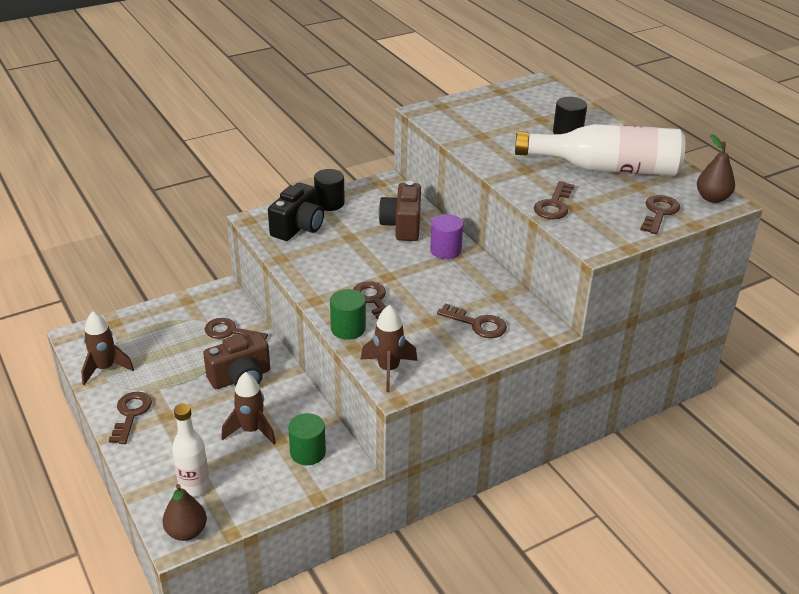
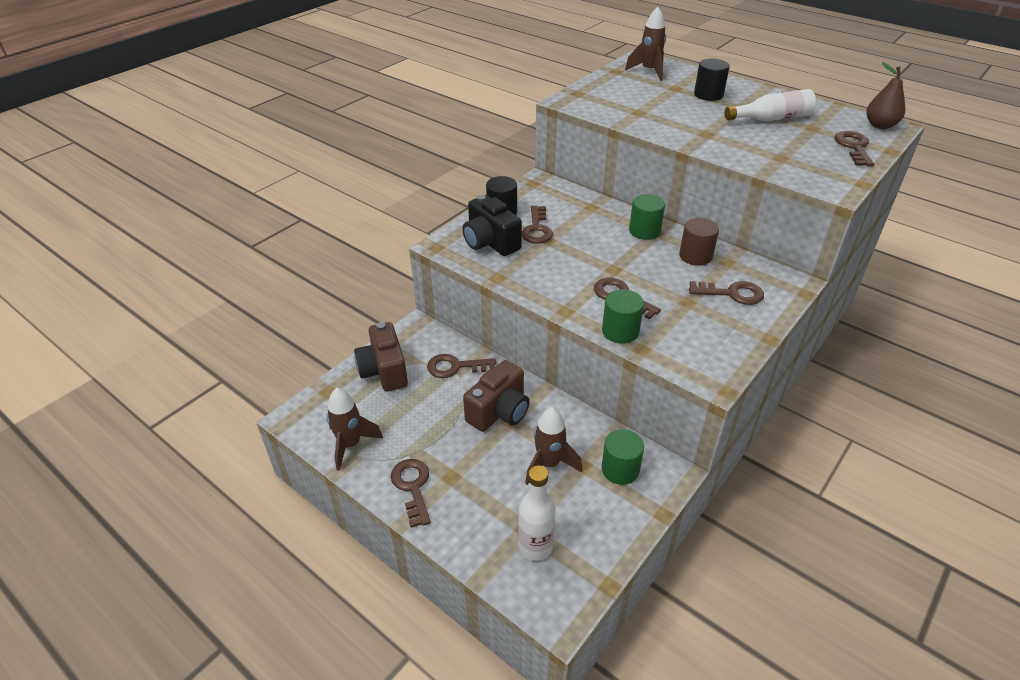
camera: 20 degrees left, 5 degrees up
(186, 532) = (563, 602): brown pear -> none
(298, 227) = (490, 242): black camera -> black camera turned 135 degrees clockwise
(388, 370) = (692, 362): brown rocket -> brown rocket (649, 71)
(402, 226) = (586, 217): brown camera -> brown camera (384, 371)
(445, 250) = (644, 231): purple cylinder -> green cylinder
(473, 284) = (695, 256): none -> brown cylinder
(554, 205) = (763, 160): brown key -> brown key (537, 229)
(606, 168) = (772, 119): white bottle -> white bottle, size x0.58

